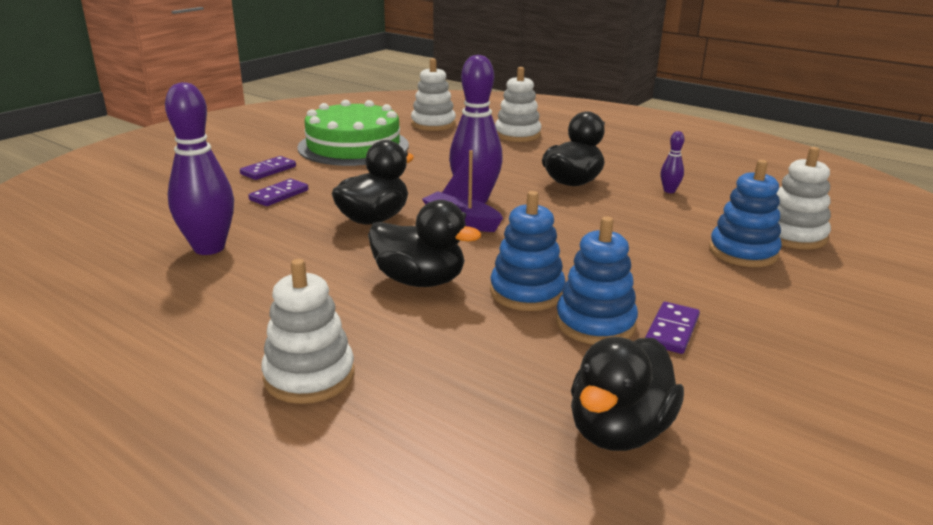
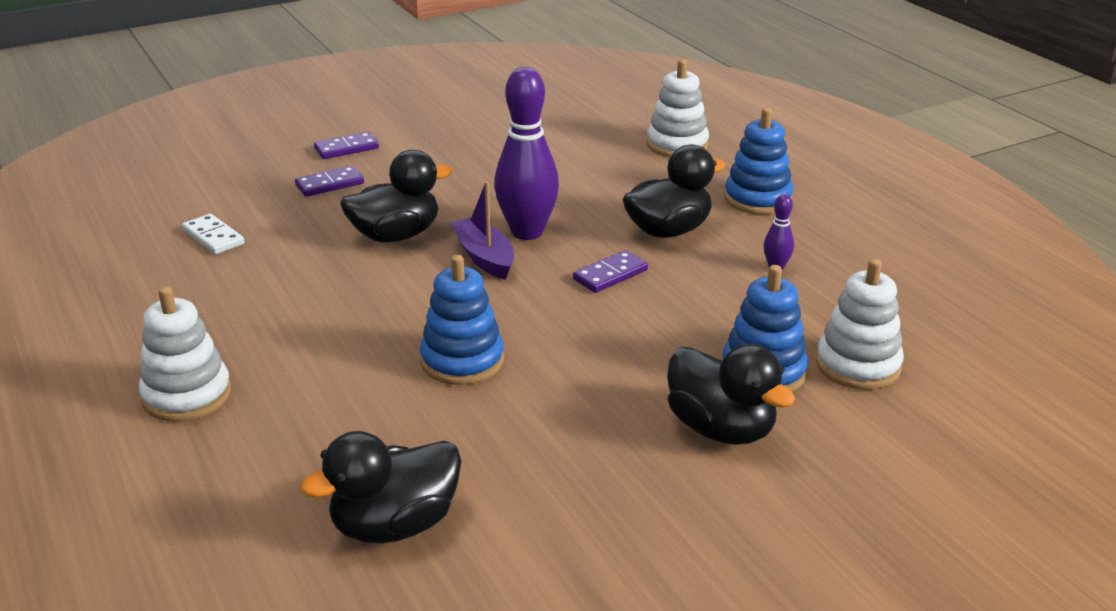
camera: 25 degrees right, 5 degrees up
(209, 248) = (213, 237): purple bowling pin -> white domino
(353, 146) = (465, 129): green cake -> none
(420, 281) = (371, 321): black duck -> black duck (721, 429)
(433, 124) = (589, 111): white stacking toy -> none
(595, 323) = (493, 414): blue stacking toy -> blue stacking toy (757, 199)
(671, 330) = (563, 443): purple domino -> purple domino (610, 275)

